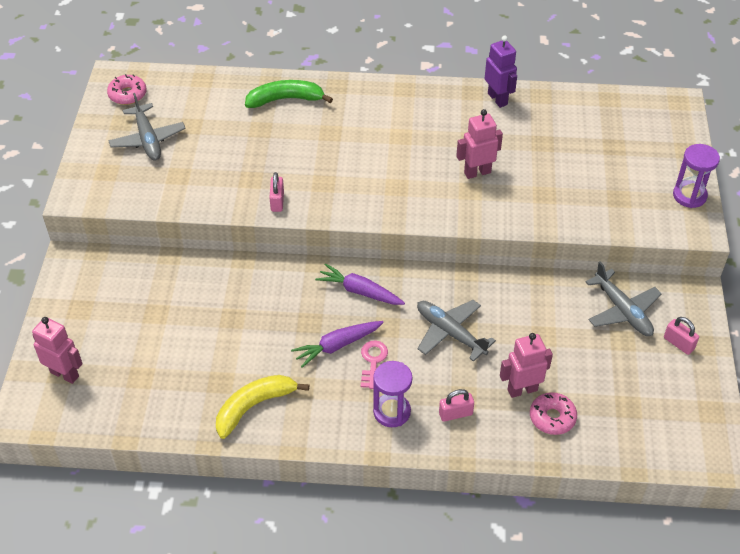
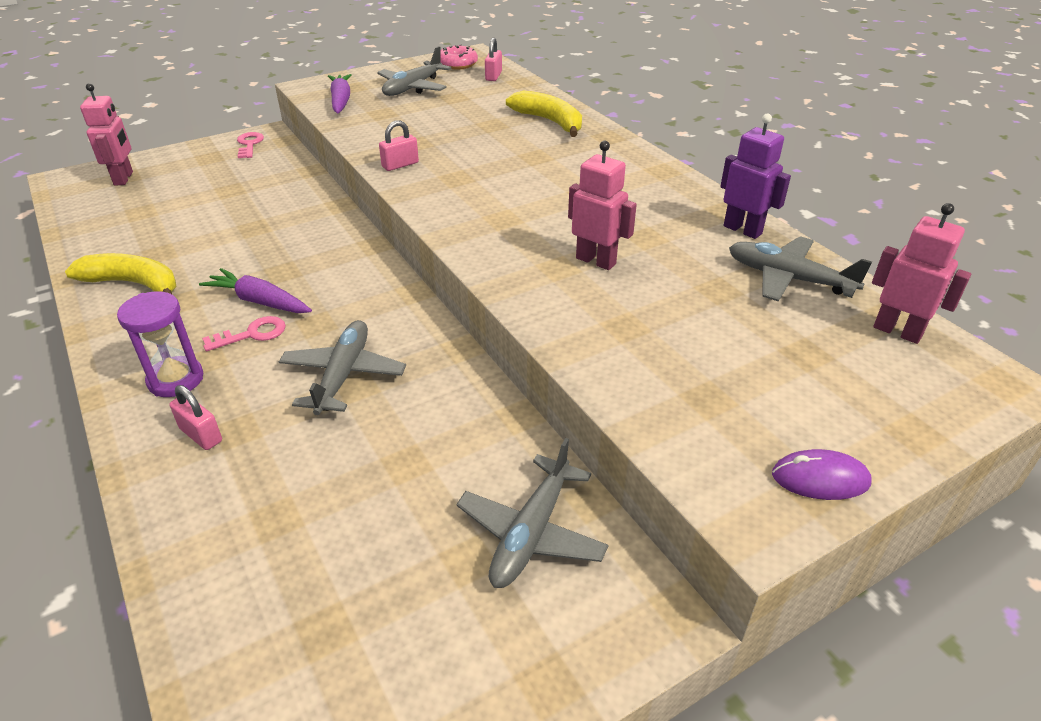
camera: 55 degrees right, 10 degrees down
(81, 276) = (249, 144): none -> pink key
(285, 99) = (549, 121): green banana -> yellow banana
(360, 291) = (356, 285): purple carrot -> purple carrot (341, 101)
(497, 99) = (742, 230): purple robot -> purple robot turned 75 degrees counterclockwise
(522, 390) = (284, 482): pink robot -> pink robot (897, 331)
(552, 417) = (246, 539): pink donut -> none
(555, 113) = (788, 278): none -> grey plane
(678, 343) = (522, 644): pink padlock -> pink padlock (493, 76)
(689, 196) = (820, 479): purple hourglass -> purple mouse

